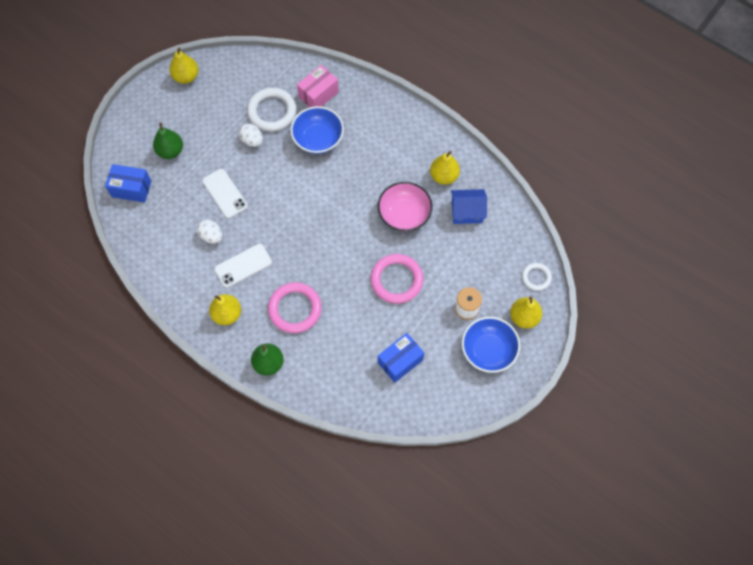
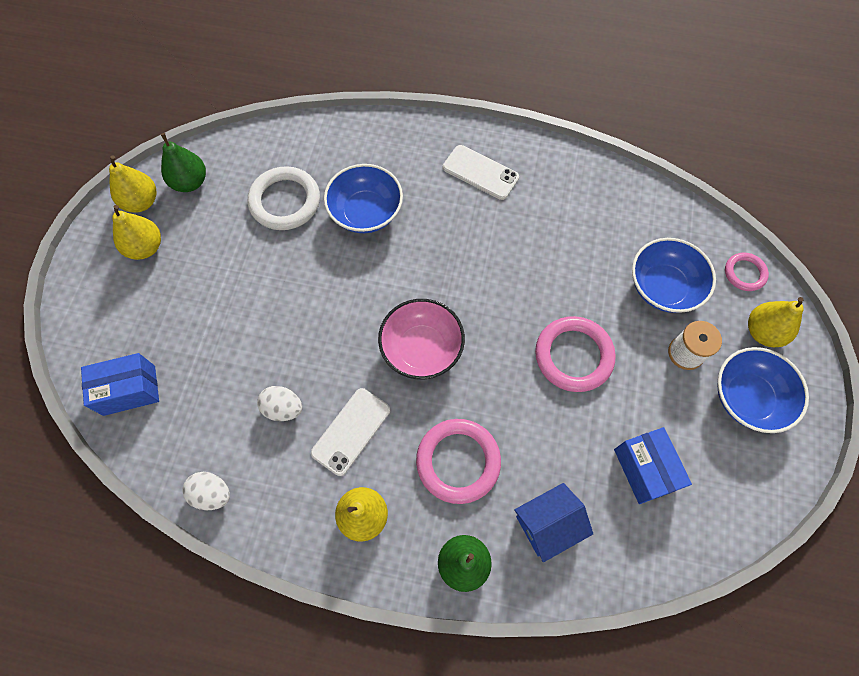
camera: 25 degrees left, 0 degrees up
(170, 151) = (165, 311): green pear -> green pear (190, 182)
(225, 193) = (273, 338): white phone -> white phone (480, 172)
(252, 140) = (276, 250): white egg -> white egg (212, 493)
(318, 94) = (336, 156): pink box -> none
(400, 361) = (644, 469): blue box -> blue box turned 45 degrees counterclockwise
(404, 214) = (533, 264): pink bowl -> pink bowl (421, 348)
(444, 176) = (554, 194): yellow pear -> yellow pear (145, 247)
(467, 212) = (609, 227): blue house -> blue house (548, 524)
(478, 263) = (663, 287): none -> blue bowl
(536, 277) = (744, 273): white ring -> pink ring

